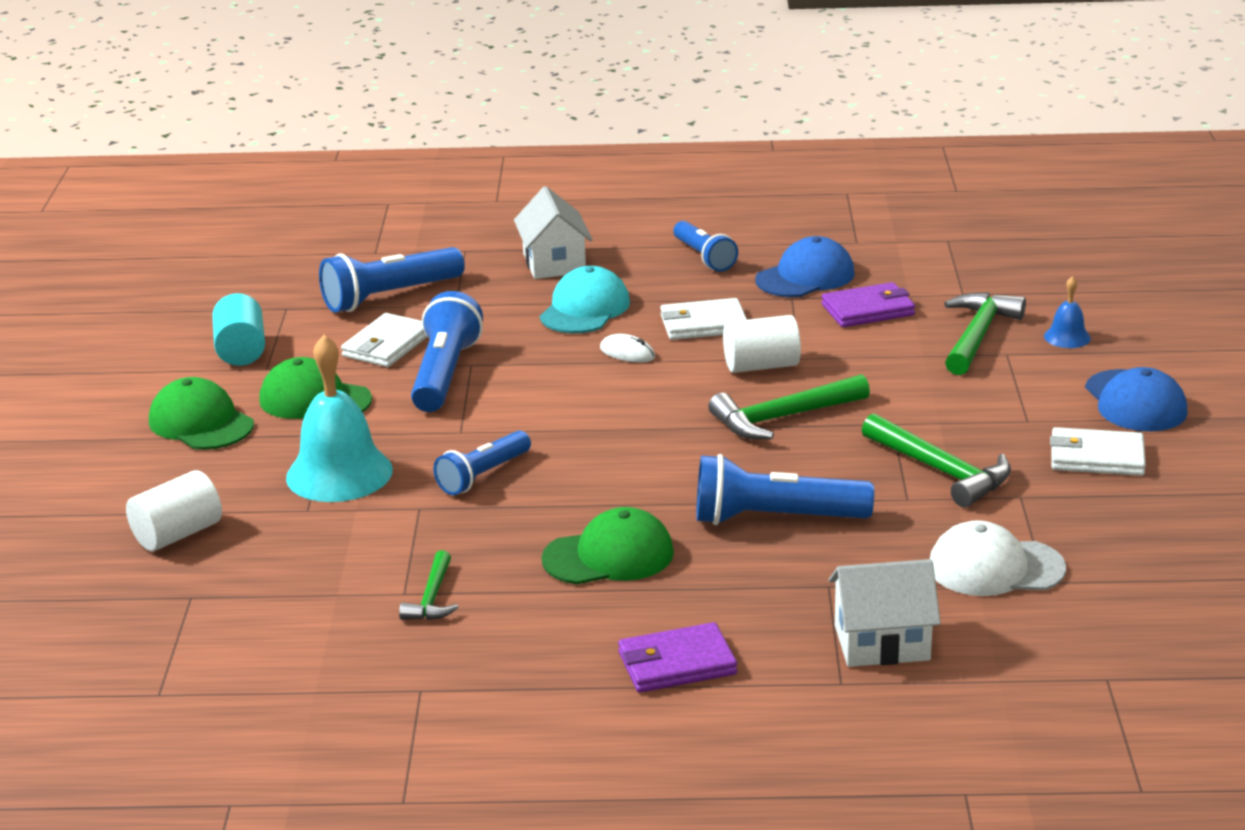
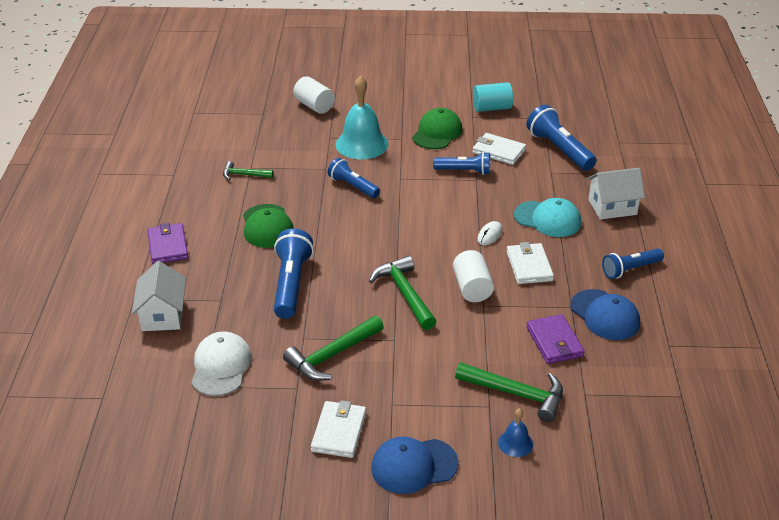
camera: 90 degrees right, 10 degrees up
(201, 423) = (416, 103): green cap -> none
(445, 374) = (464, 171): blue flashlight -> blue flashlight, size x0.65

